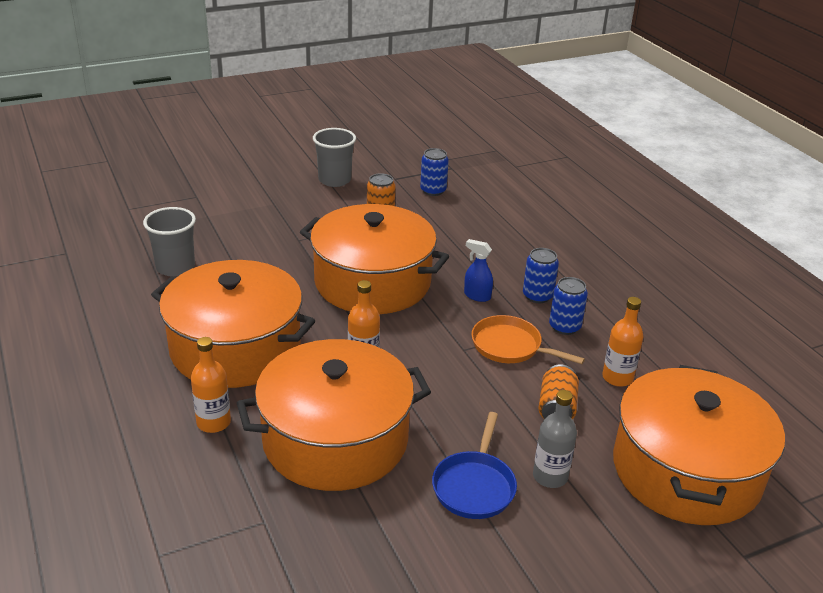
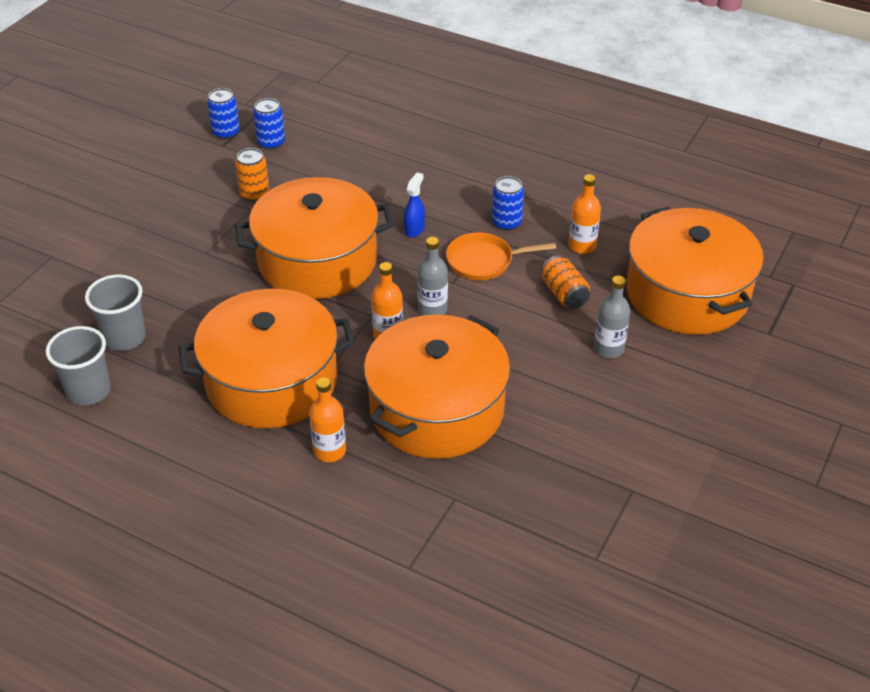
camera: 35 degrees left, 10 degrees up
(334, 180) = (167, 174): grey cup -> grey cup (88, 391)
(422, 361) = (432, 309): none -> grey bottle
(474, 486) = (567, 385): blue pan -> none
(477, 296) = (414, 229): blue spray bottle -> blue spray bottle turned 120 degrees clockwise
(537, 296) = (460, 205): blue can -> blue can (226, 132)

